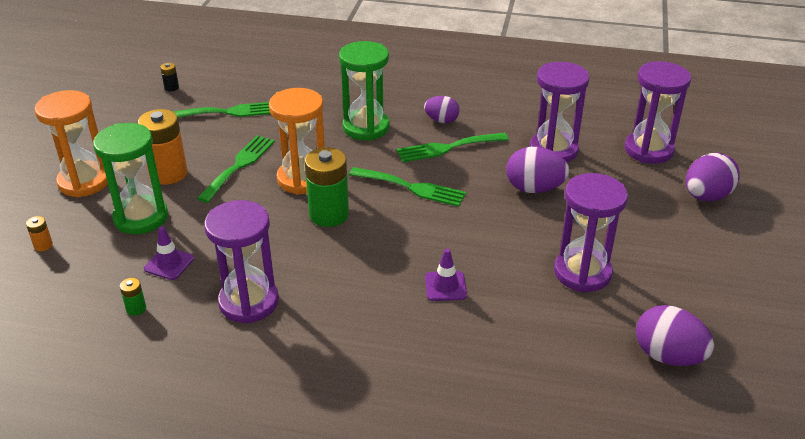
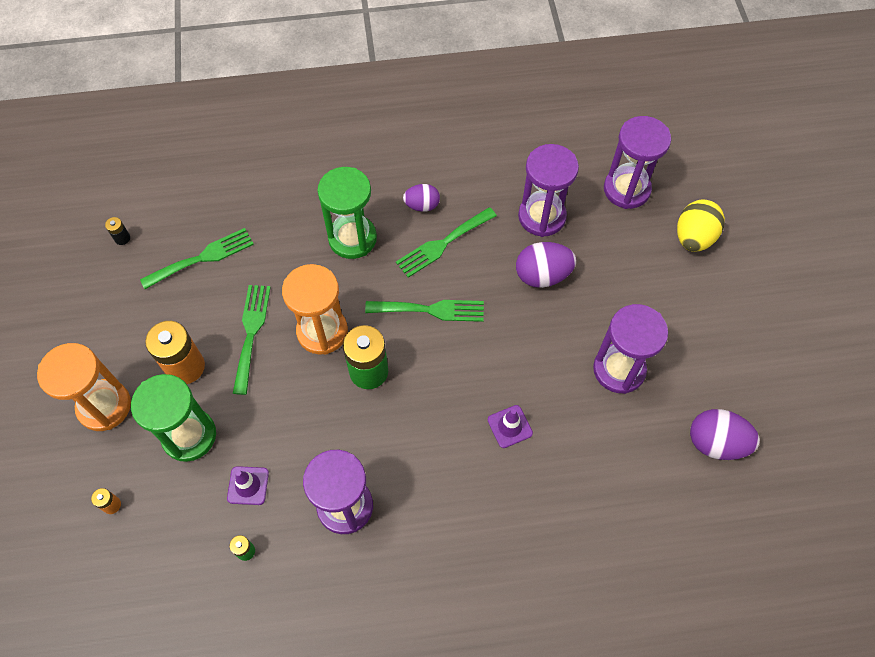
camera: 20 degrees left, 25 degrees up
(706, 196) = (693, 237): purple egg -> yellow egg

